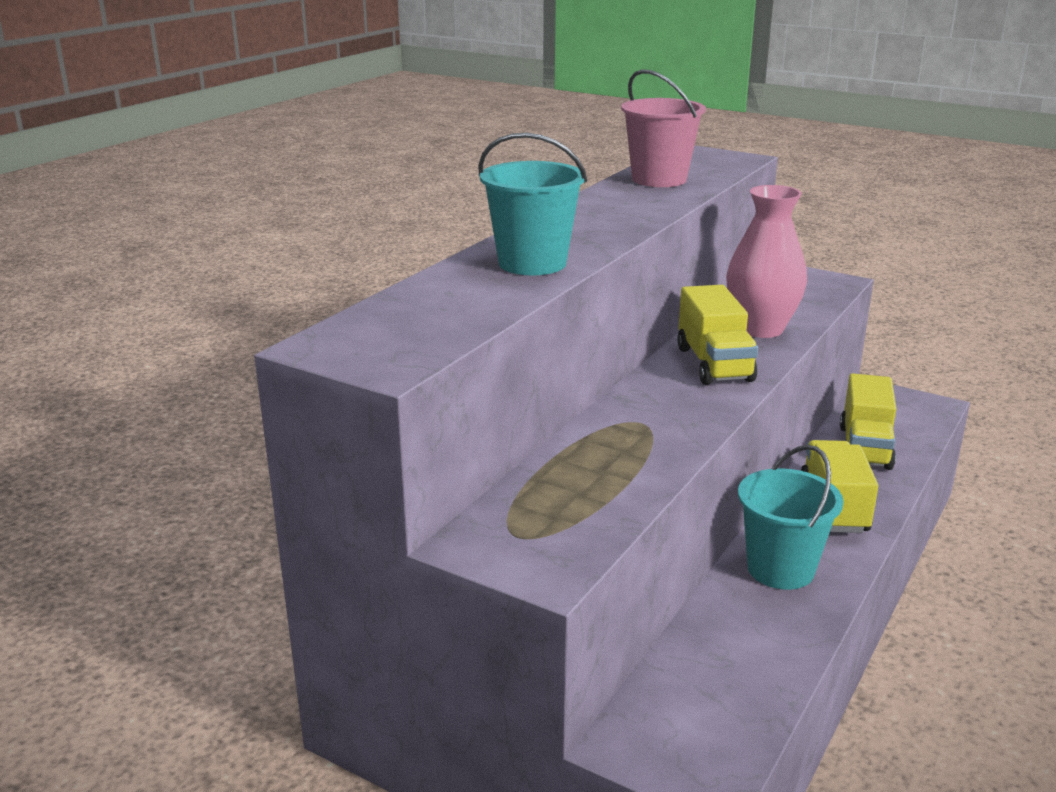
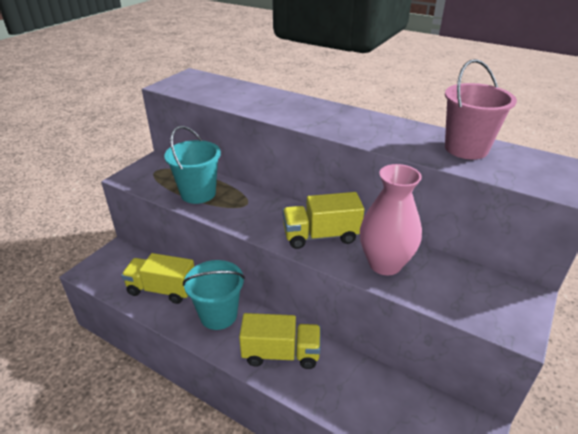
camera: 90 degrees right, 10 degrees up
(532, 263) = (280, 108): turquoise bucket -> turquoise bucket (198, 193)
(865, 447) = (367, 393): yellow truck -> yellow truck (162, 289)

